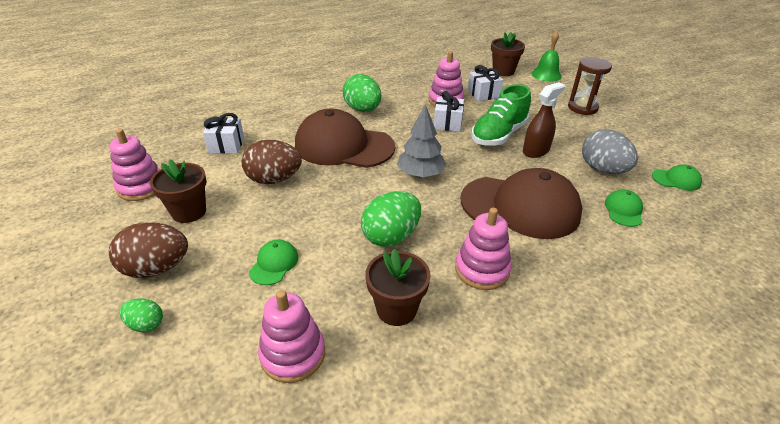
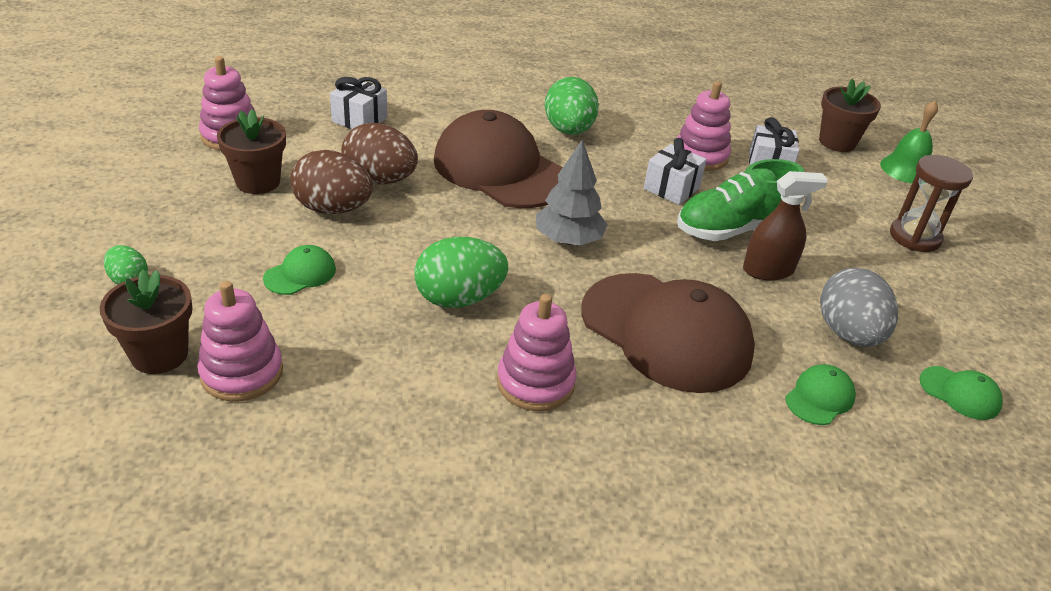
camera: 25 degrees right, 0 degrees up
(156, 268) = (180, 229): brown egg -> brown egg (333, 209)
(396, 309) = (391, 379): brown flower pot -> brown flower pot (159, 354)

